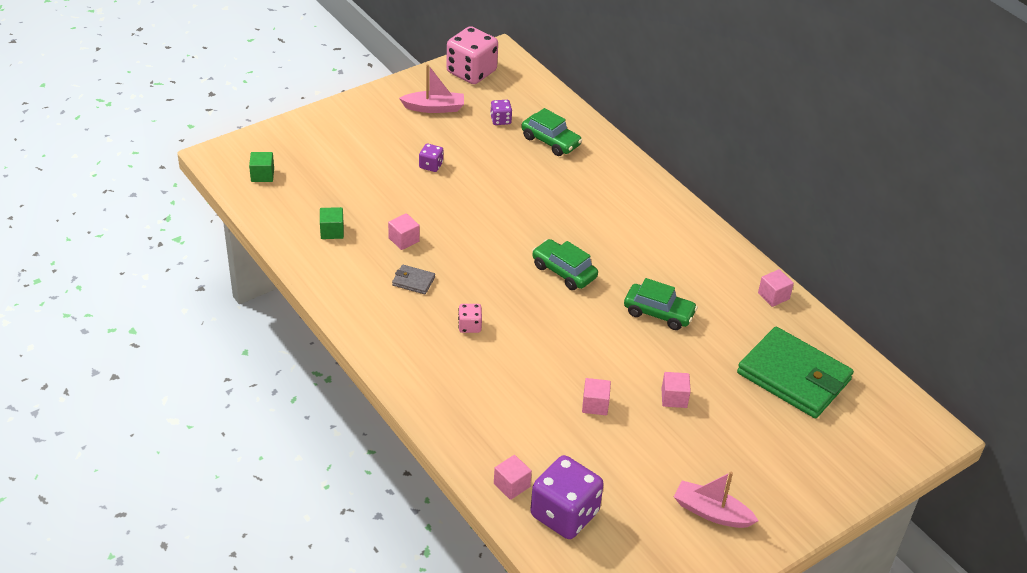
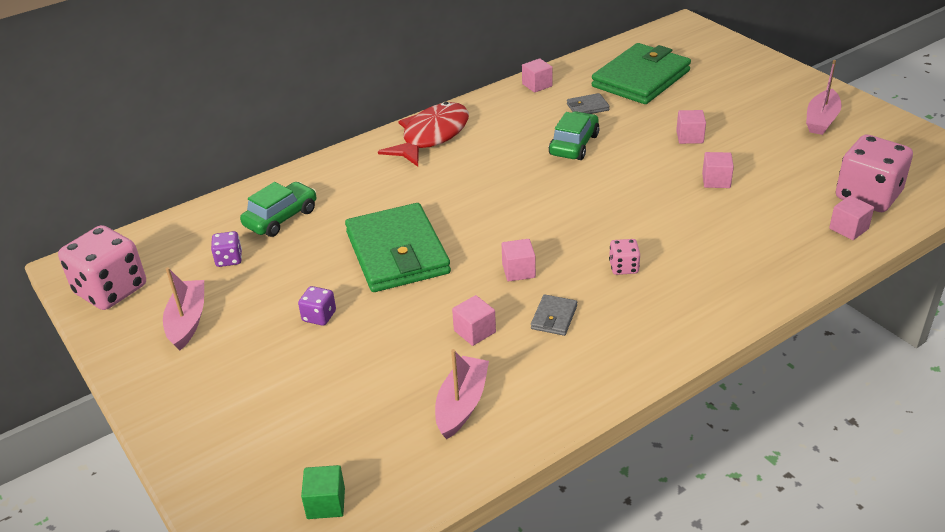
camera: 85 degrees left, 5 degrees down
(332, 231) = (461, 404): green cube -> pink boat
(471, 266) = (518, 271): none -> pink cube
(501, 202) = (397, 253): none -> green wallet
(564, 271) = (519, 203): green car -> none
(564, 514) = (868, 196): purple dice -> pink dice
(672, 222) = (432, 136): none -> red fish
(730, 329) = (587, 107): none -> grey wallet

